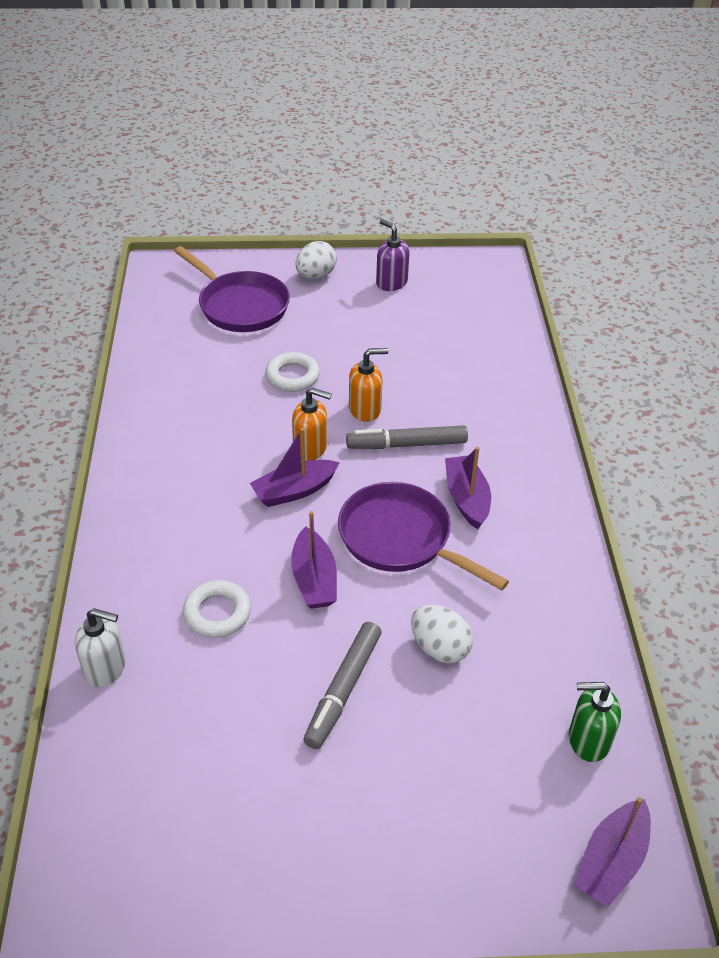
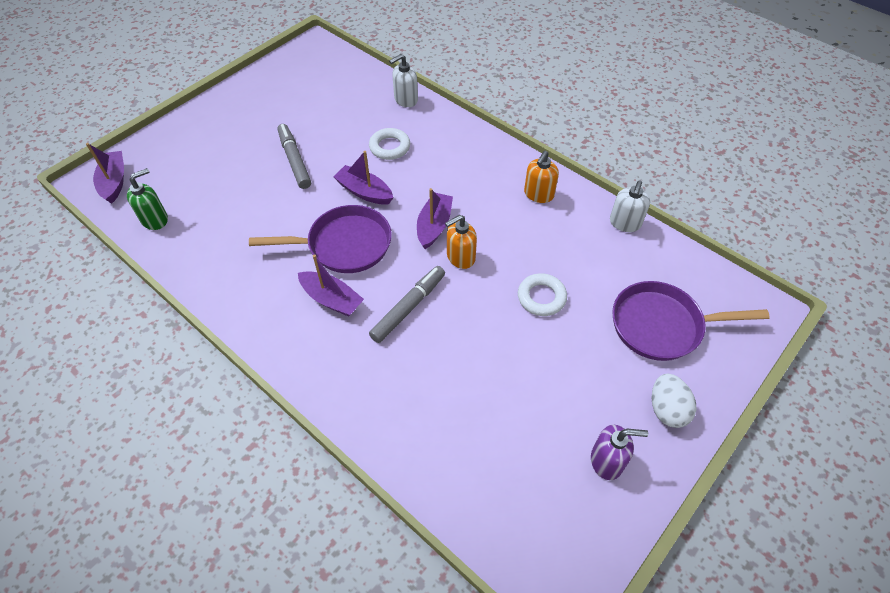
camera: 135 degrees right, 10 degrees up
(139, 372) = (625, 223): none -> white soap dispenser
(365, 409) = (465, 312): orange soap dispenser -> orange soap dispenser (538, 194)
(439, 648) = (266, 207): white egg -> none

